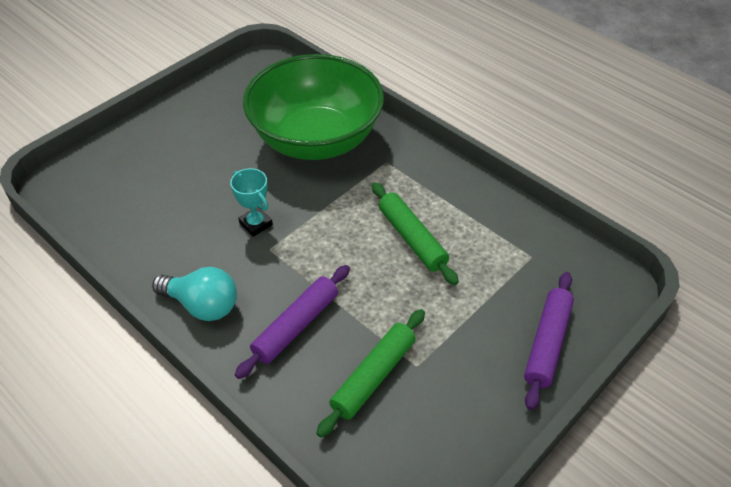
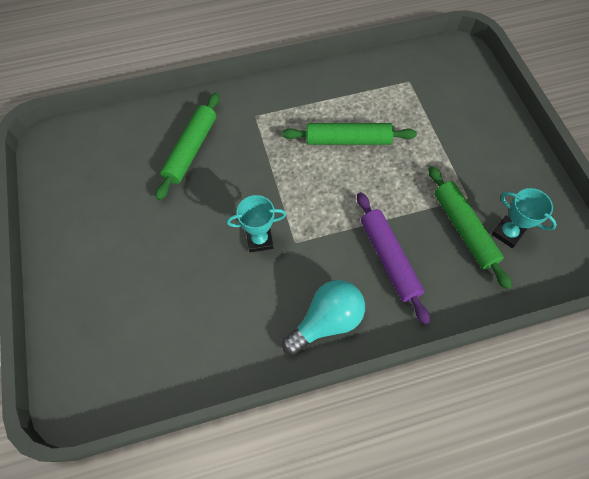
camera: 60 degrees left, 15 degrees up
(316, 139) = (191, 150): green bowl -> green rolling pin
(396, 419) = (507, 233): none -> turquoise trophy
(547, 343) = (487, 114): purple rolling pin -> none

